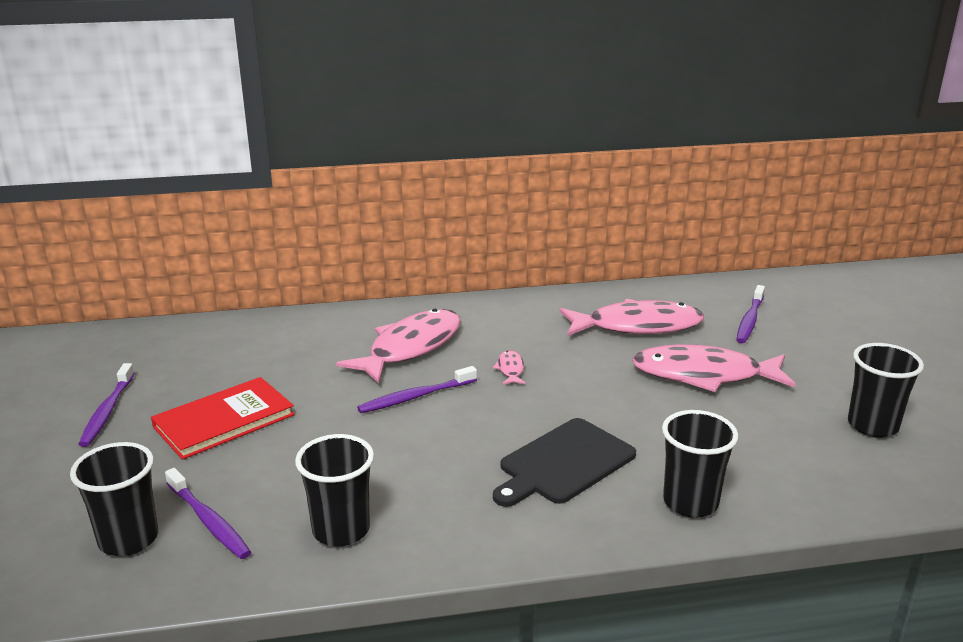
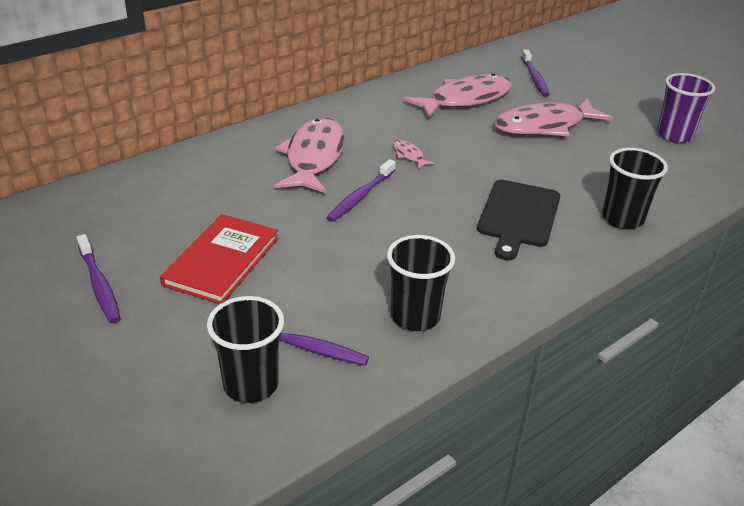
camera: 30 degrees left, 10 degrees up
(872, 425) = (674, 135): black cup -> purple cup

